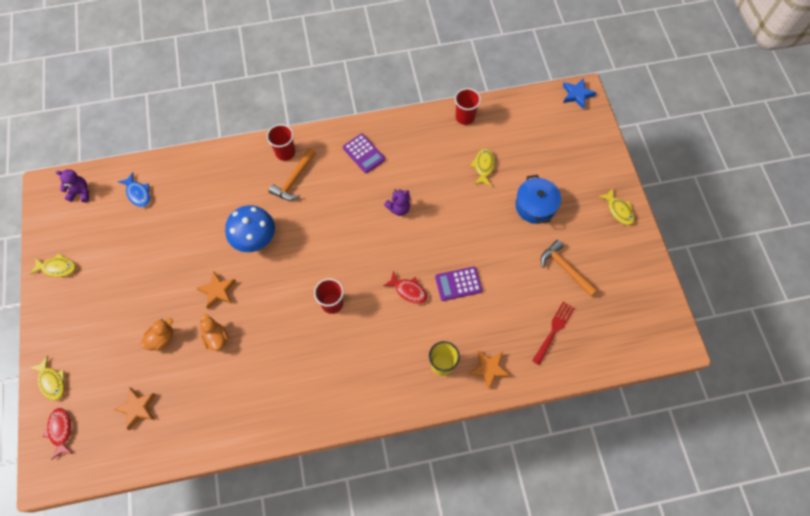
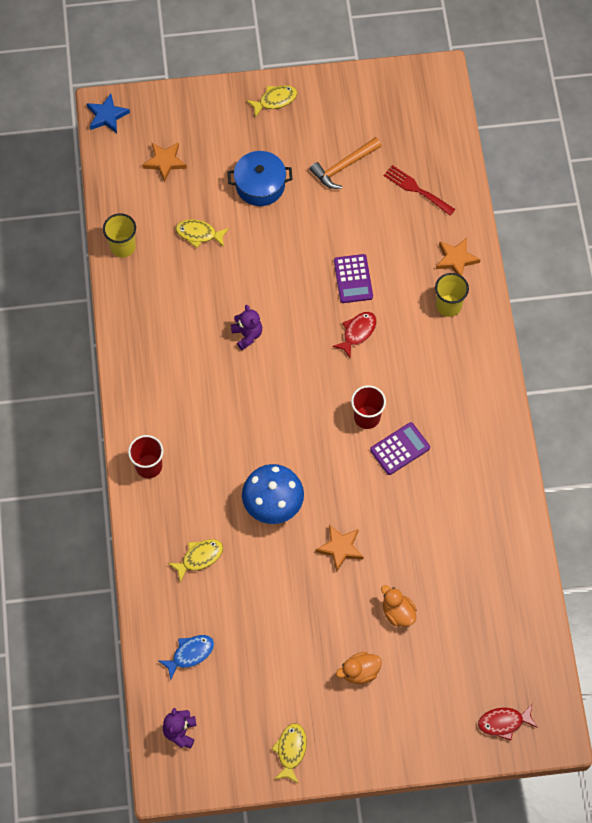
camera: 85 degrees left, 0 degrees up
(52, 381) = (443, 740): yellow fish -> yellow fish (199, 557)
(137, 408) = (481, 636): orange star -> orange star (165, 162)
(216, 338) = (401, 548): orange duck -> orange duck (360, 672)
(294, 180) = (192, 456): orange hammer -> none
(364, 153) = (162, 370): purple calculator -> purple calculator (400, 449)
(465, 117) = (123, 247): red cup -> yellow cup

